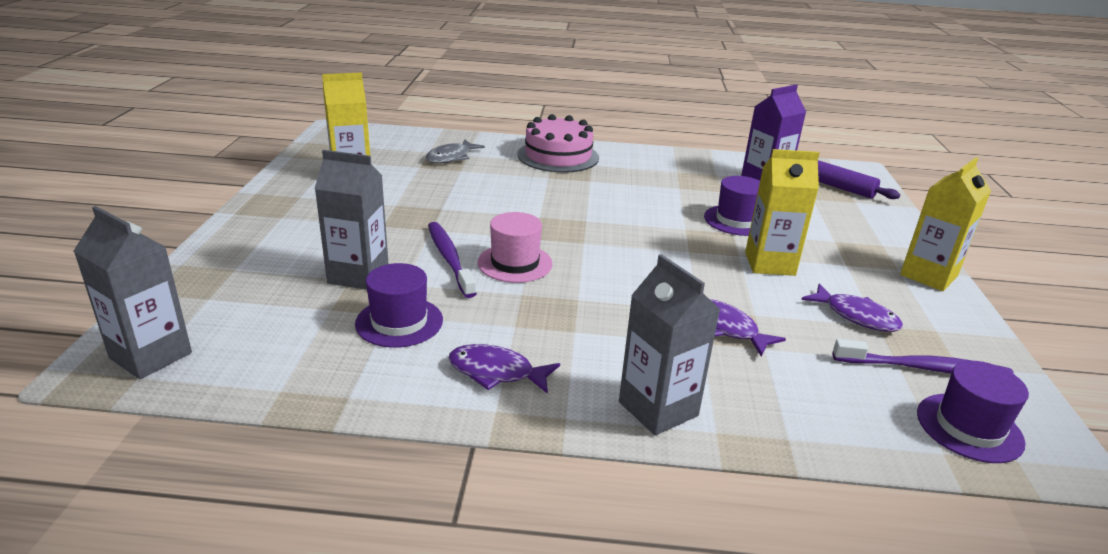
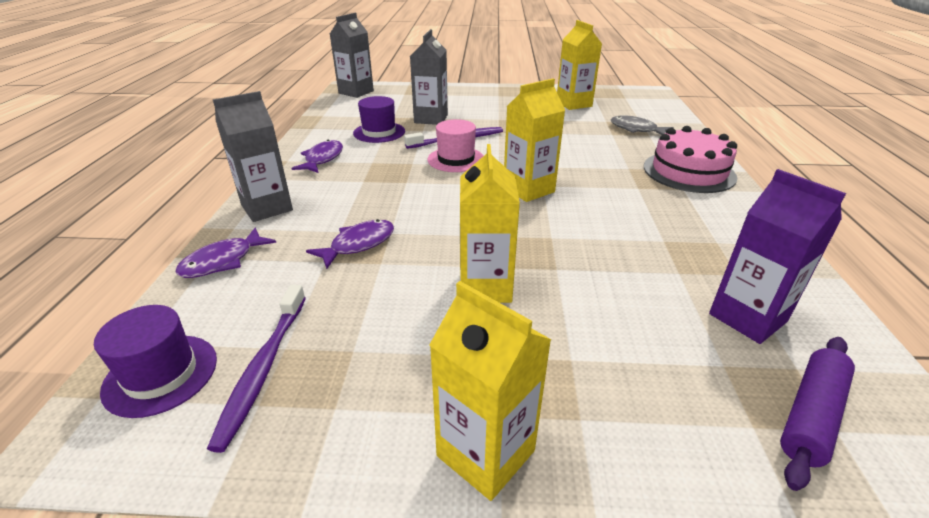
camera: 90 degrees right, 5 degrees up
(595, 228) = (528, 189): none -> yellow carton
(736, 220) = (592, 275): purple hat -> none
(856, 316) = (372, 335): purple fish -> purple fish (223, 261)

